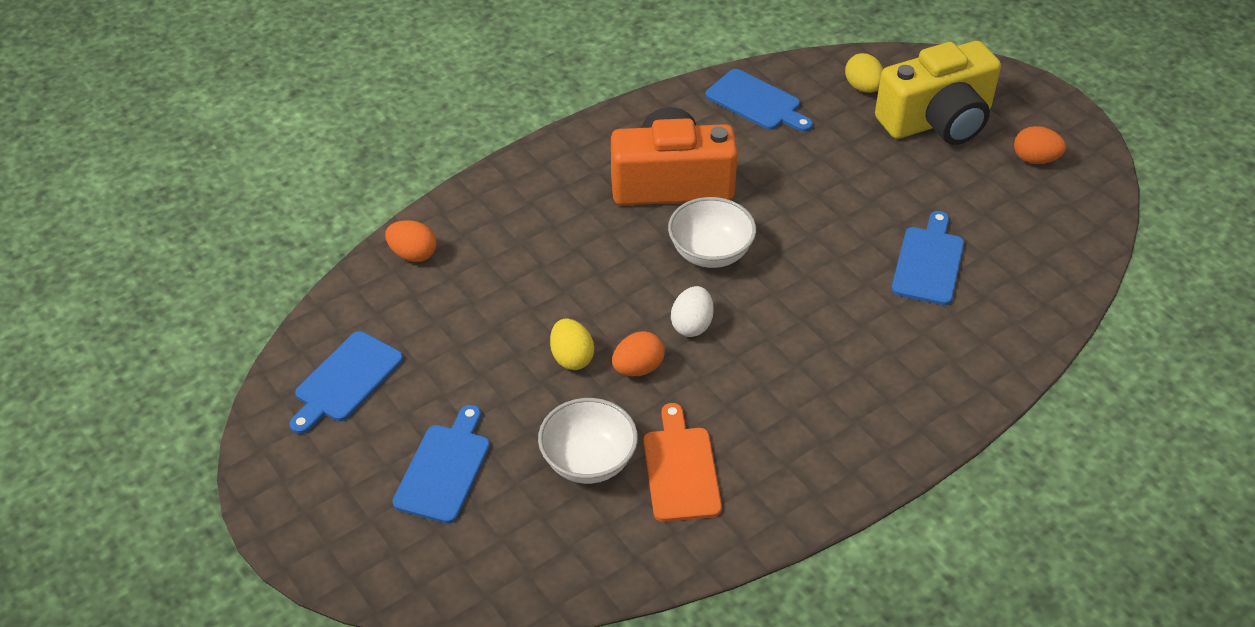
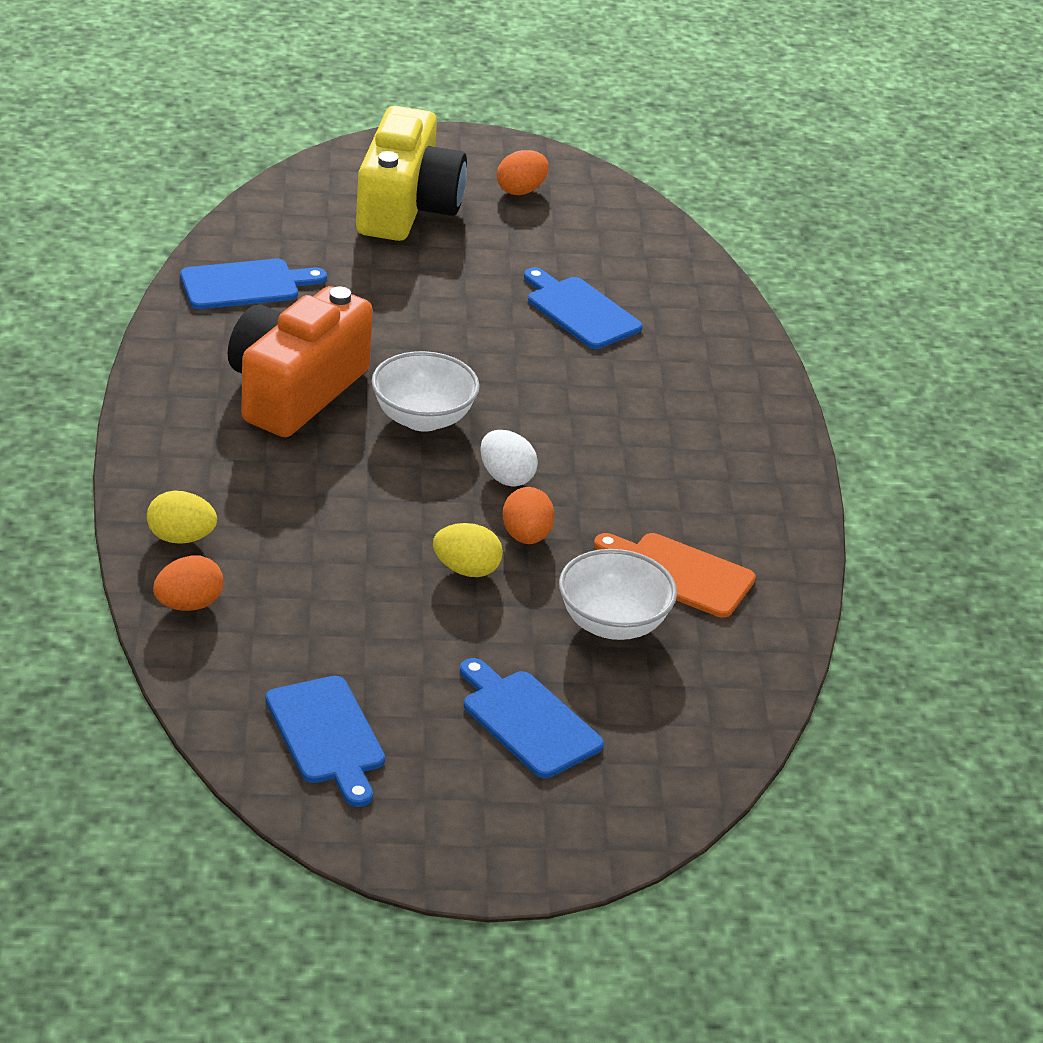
camera: 60 degrees left, 10 degrees down
(863, 87) = (307, 219): yellow egg -> yellow egg (181, 538)

